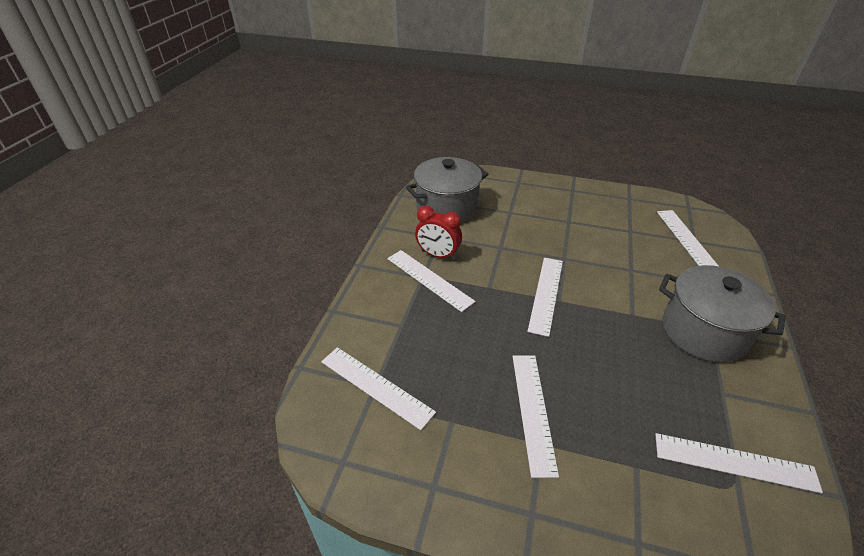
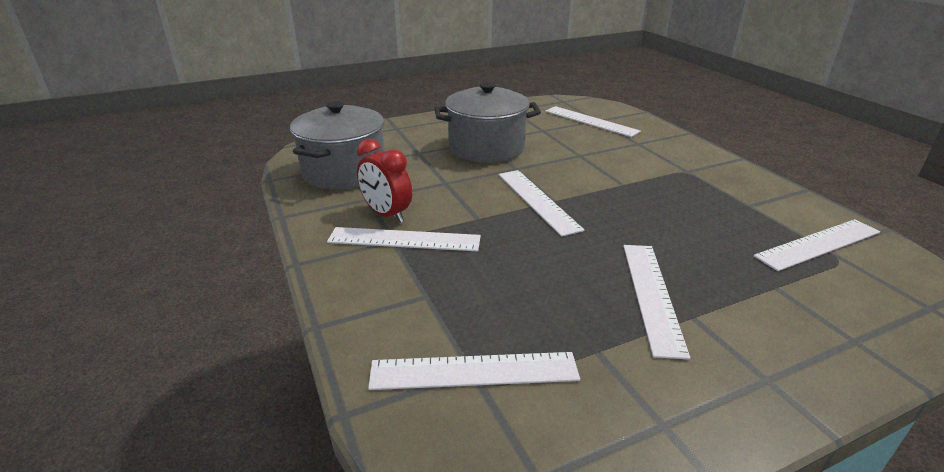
camera: 40 degrees left, 10 degrees down
(438, 255) = (387, 214): red clock -> red clock turned 60 degrees clockwise
(533, 411) = (651, 295): white ruler -> white ruler turned 45 degrees clockwise
(703, 332) = (684, 173): grey pot -> grey pot (486, 148)

